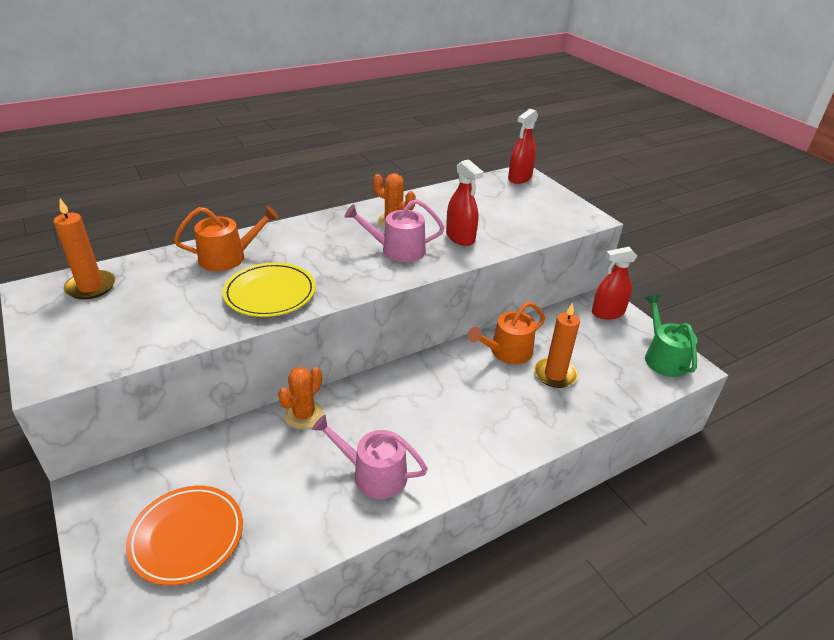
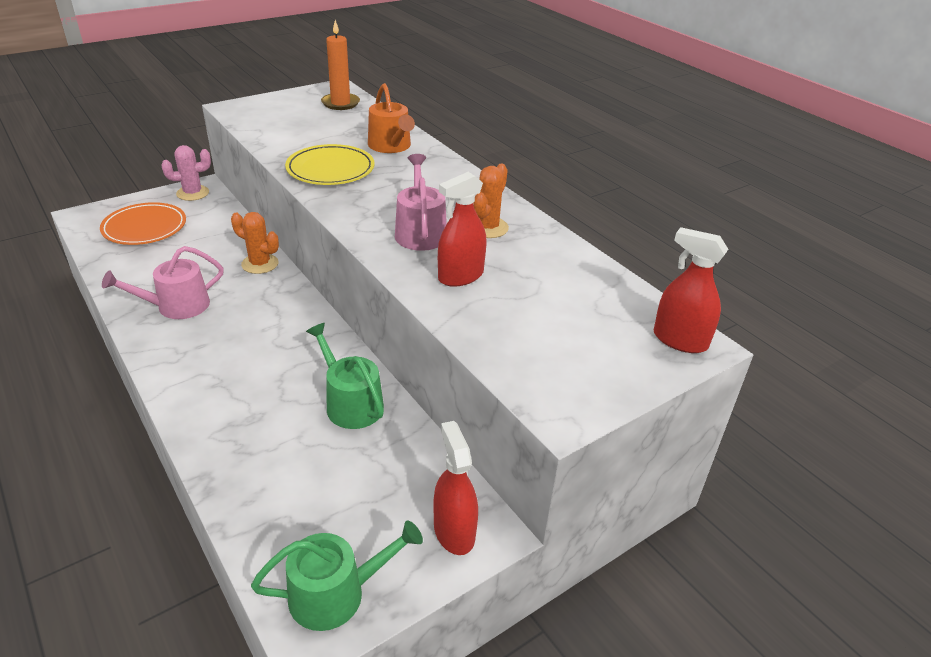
camera: 85 degrees right, 0 degrees up
(105, 497) = (192, 193): none -> pink cactus
(373, 474) = (176, 306): pink watering can -> pink watering can turned 135 degrees counterclockwise
(507, 352) = (350, 403): orange watering can -> green watering can
(555, 374) = (303, 447): orange candle -> none

